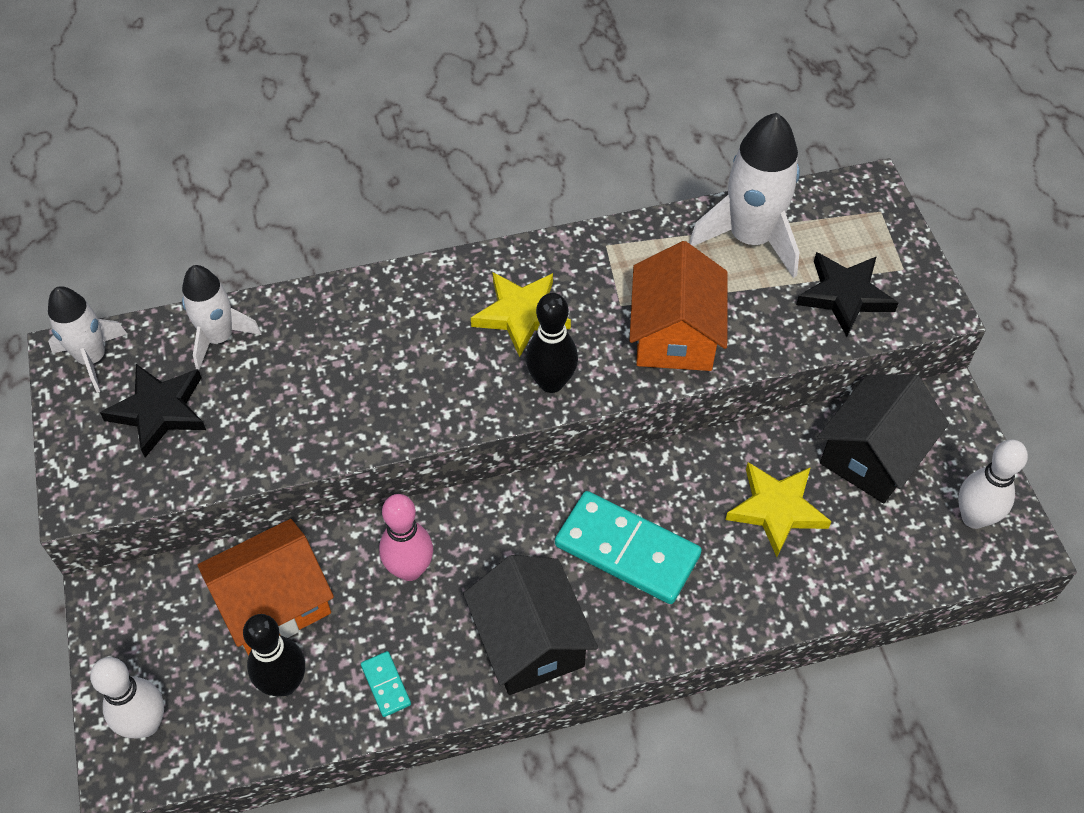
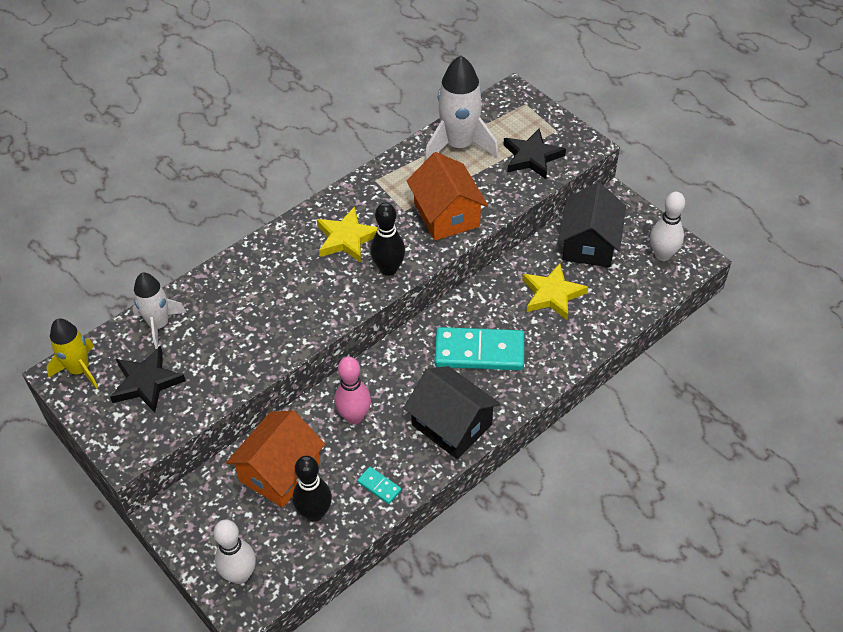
camera: 25 degrees left, 5 degrees down
(92, 358) = (79, 370): white rocket -> yellow rocket

